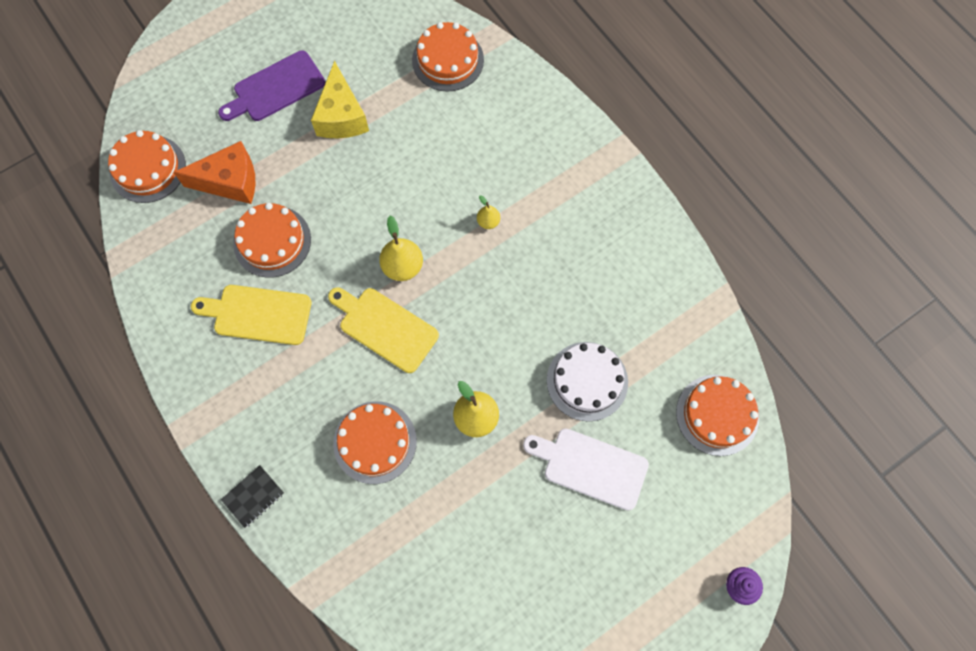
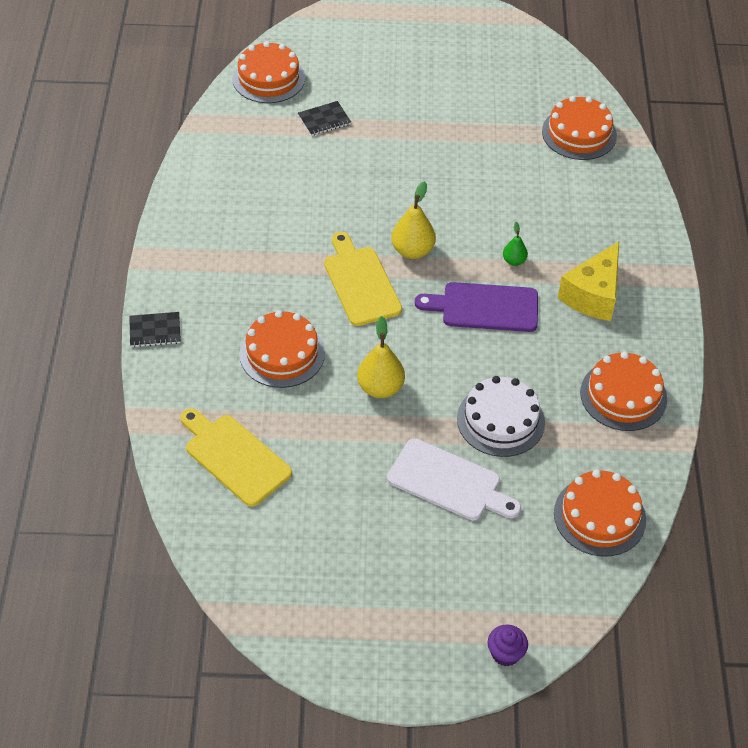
camera: 35 degrees right, 20 degrees down
(230, 181) = (324, 120): orange cheese -> black notebook
(258, 314) = (267, 216): yellow cutting board -> yellow cutting board (234, 457)
(272, 241) = (322, 175): orange cake -> orange cake (623, 395)
(275, 88) = (416, 79): purple cutting board -> purple cutting board (485, 307)
(342, 116) = (453, 125): yellow cheese -> yellow cheese (593, 295)
(488, 222) = (514, 261): yellow pear -> green pear
(591, 467) = (448, 482): white cutting board -> white cutting board turned 150 degrees clockwise

